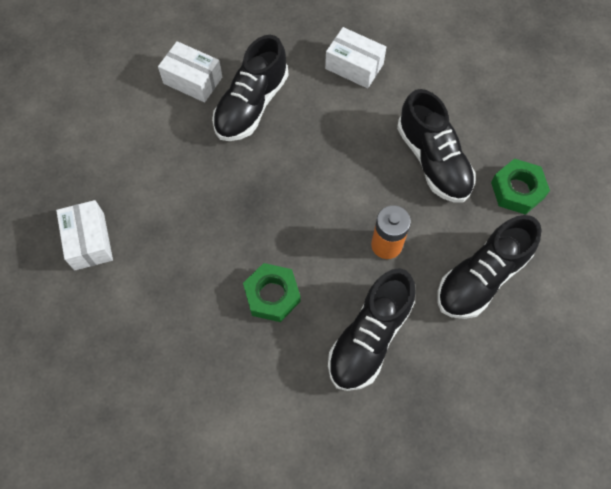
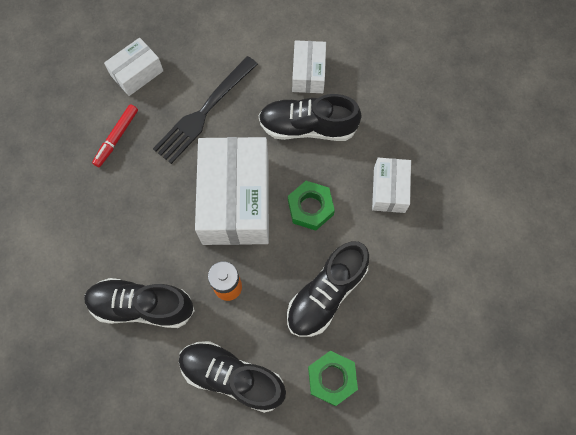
camera: 65 degrees right, 5 degrees up
(157, 292) = (116, 138): none -> red marker
(178, 192) = (204, 112): none -> black fork
(272, 295) = (147, 218): green nut -> green nut (310, 208)
(296, 201) = (236, 200): none -> white box

